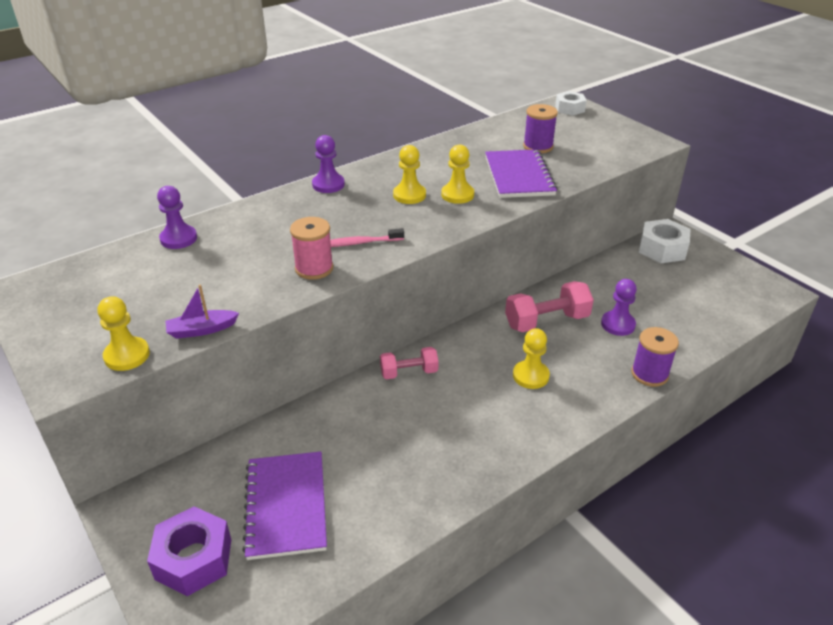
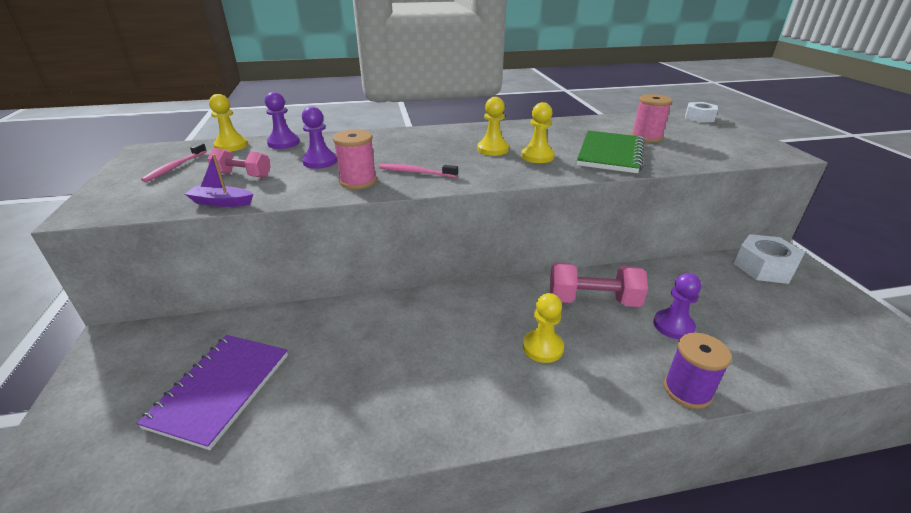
camera: 25 degrees right, 5 degrees down
(90, 302) = (175, 167): none -> pink toothbrush
(127, 355) = (148, 206): yellow pawn -> yellow pawn (231, 146)
(193, 559) = (107, 407): purple nut -> none
(328, 184) = (431, 132): purple pawn -> purple pawn (320, 161)
(409, 372) = (425, 307): pink dumbbell -> pink dumbbell (242, 175)
(518, 176) = (610, 154): purple notebook -> green notebook
(538, 146) = (646, 137): purple spool -> pink spool

